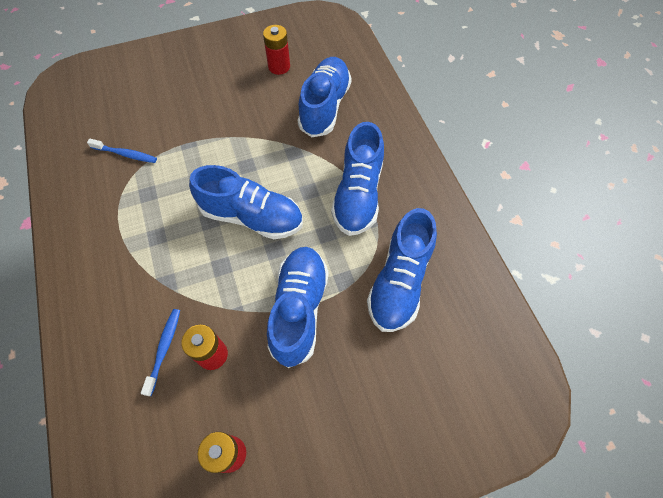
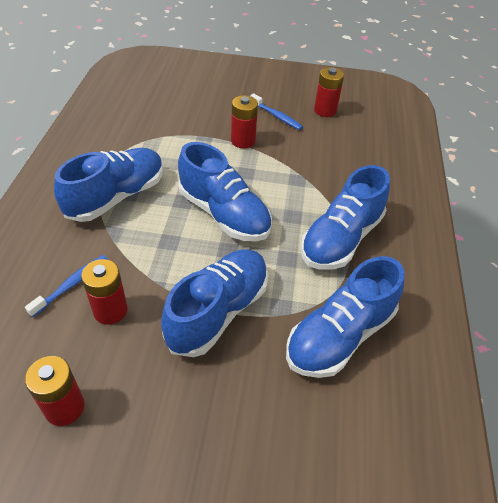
camera: 25 degrees right, 15 degrees down
(126, 154) = (147, 125): blue toothbrush -> blue toothbrush (276, 116)
(225, 132) = (243, 141): none -> red battery
(324, 107) = (350, 155): blue shoe -> blue shoe (116, 197)

